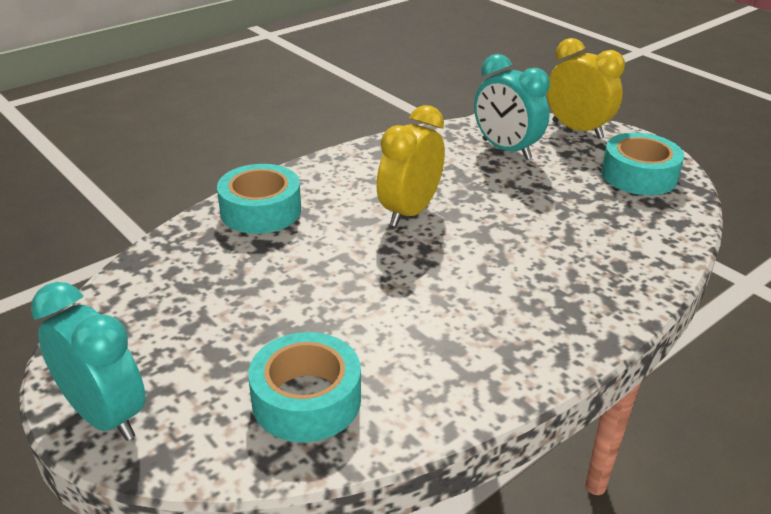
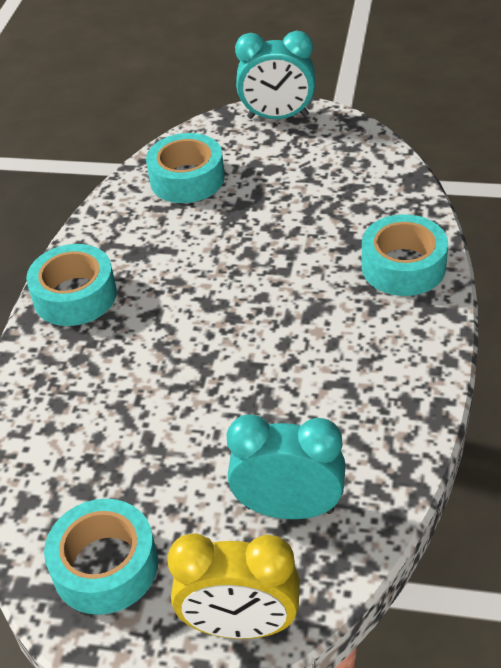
camera: 145 degrees right, 10 degrees up
(409, 212) = (286, 345): yellow clock -> none
(545, 340) = (75, 296): none -> turquoise tape

